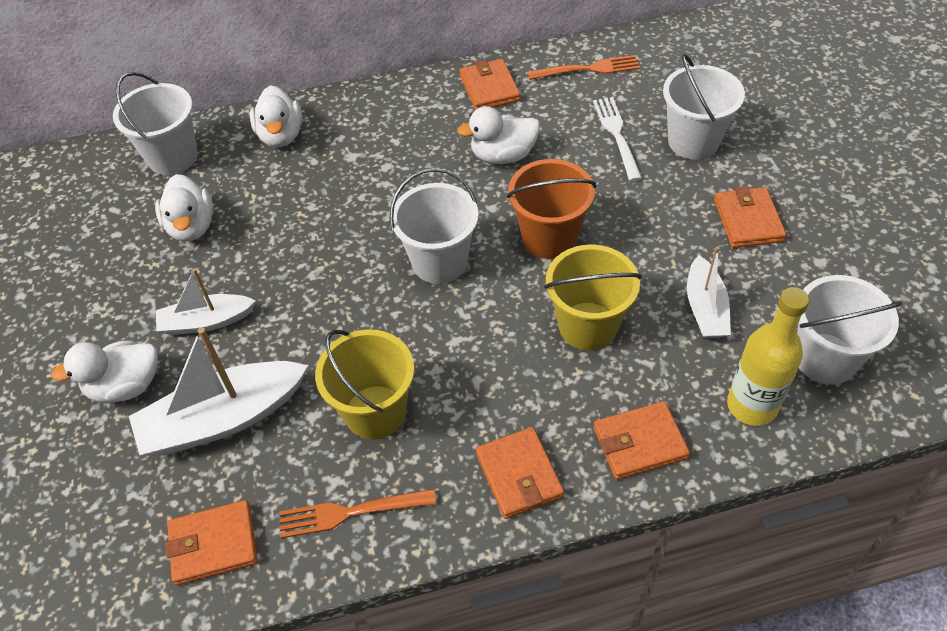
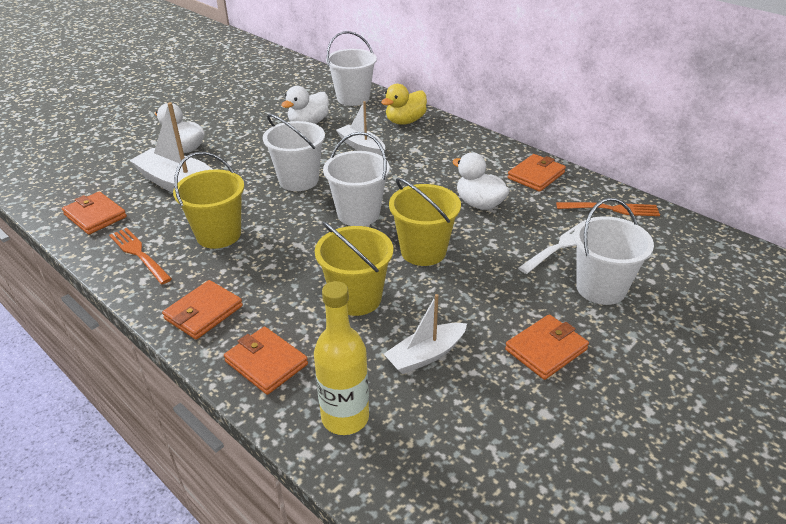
camera: 55 degrees right, 15 degrees down
(206, 322) = (244, 154): white boat -> white boat (361, 147)
(281, 135) = (405, 121): white duck -> yellow duck
(549, 238) = (423, 251): orange bucket -> yellow bucket
(588, 69) = (611, 209): orange fork -> orange fork turned 45 degrees counterclockwise
(825, 358) = (432, 452): white bucket -> white bucket (298, 180)

